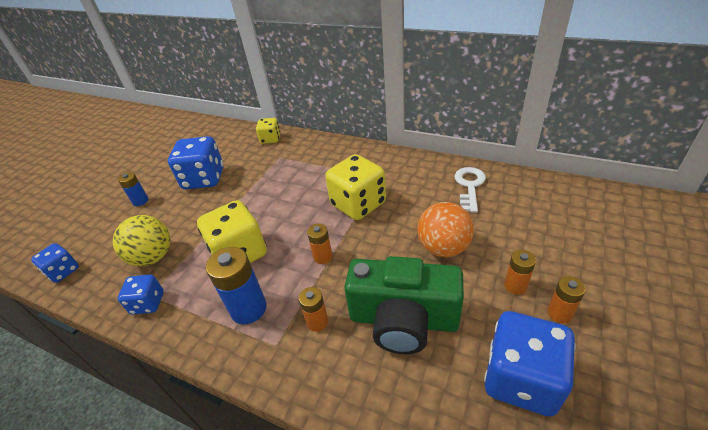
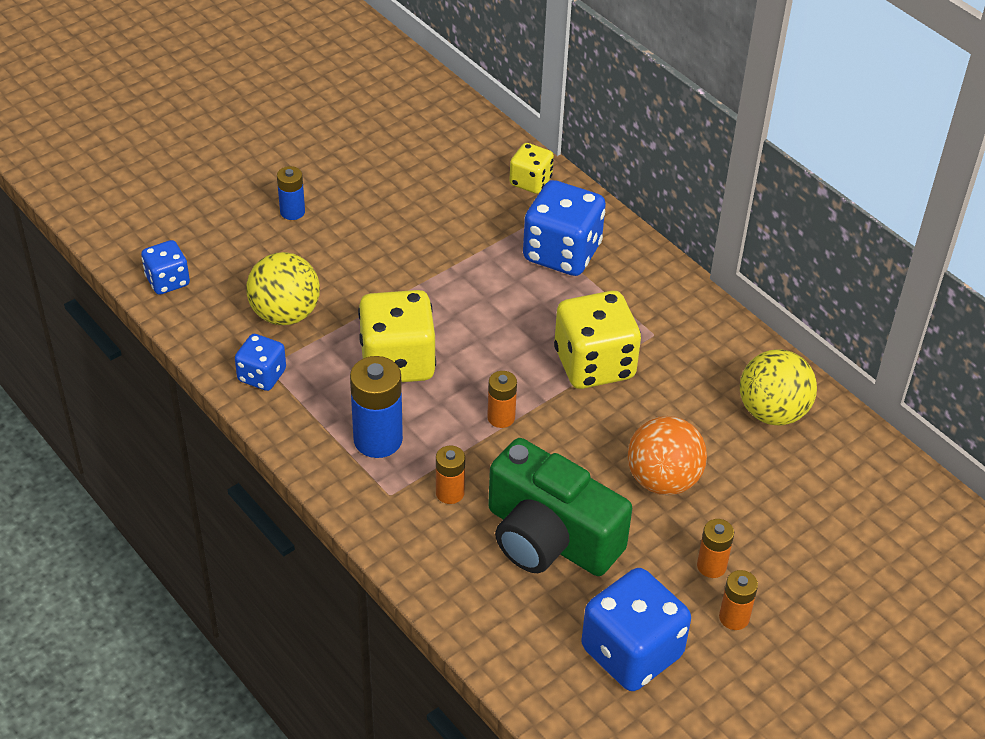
camera: 20 degrees right, 5 degrees up
(204, 179) = (396, 214): blue dice -> blue dice (562, 253)
(469, 186) = (772, 412): white key -> yellow ball

